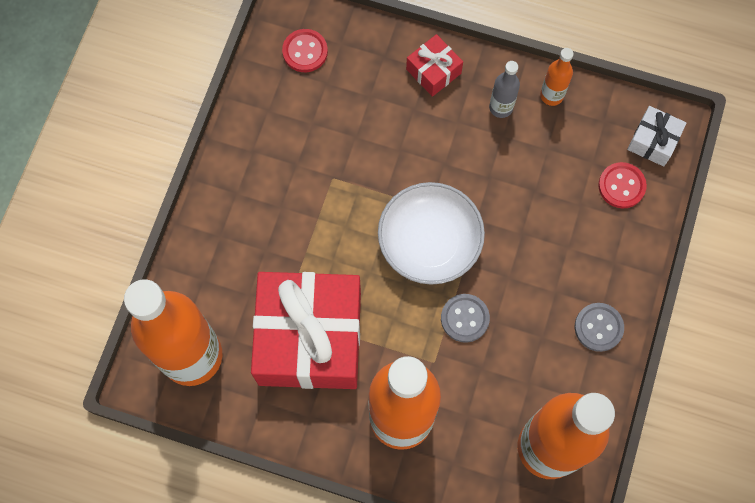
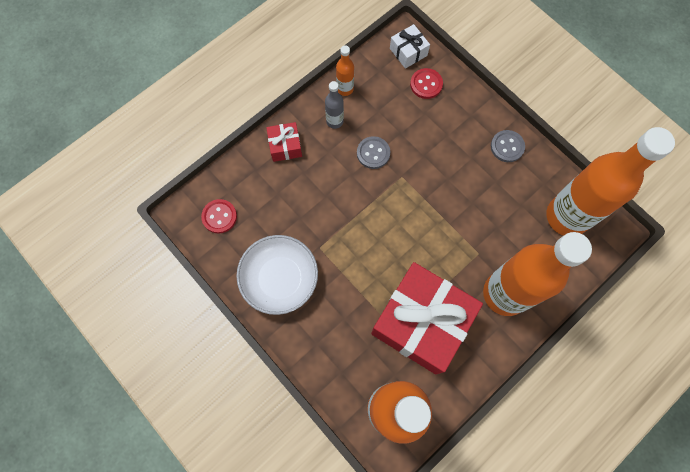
camera: 60 degrees left, 0 degrees up
(429, 241) = (398, 212): white bowl -> white bowl (280, 279)
(465, 318) = (460, 219): grey button -> grey button (373, 153)

